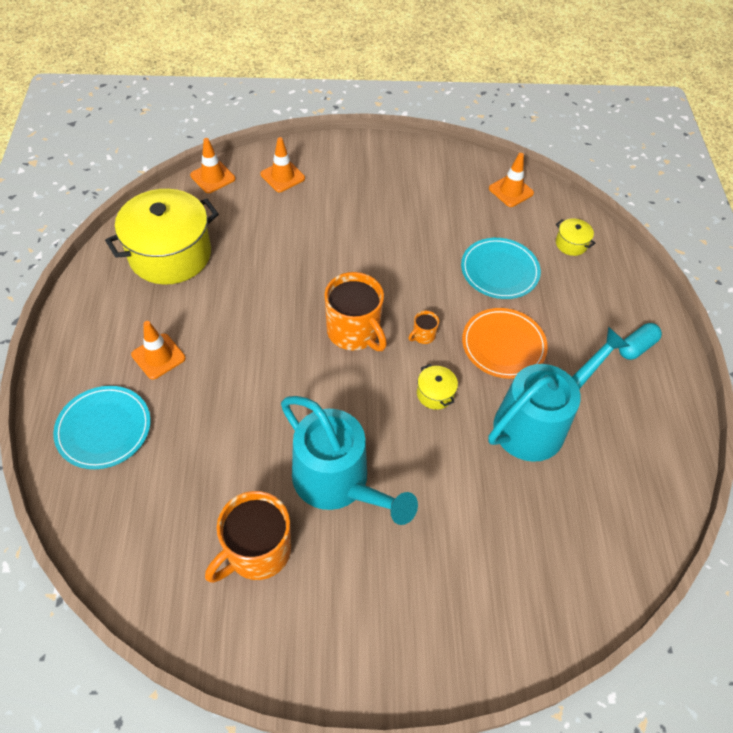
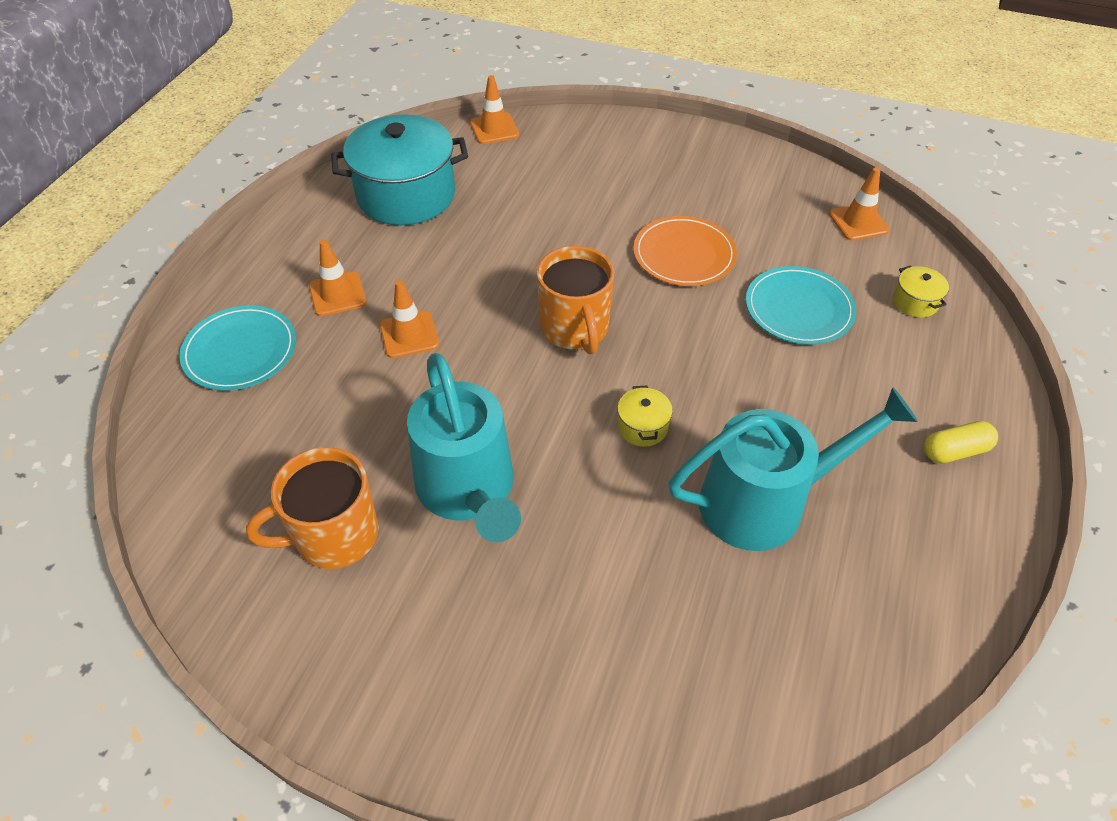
camera: 25 degrees right, 5 degrees down
(170, 254) = (406, 195): yellow pot -> turquoise pot
(282, 176) = (574, 145): orange traffic cone -> orange traffic cone (409, 335)
(423, 335) = (660, 356): orange mug -> none
(503, 345) = (762, 396): orange plate -> orange plate (684, 254)
(636, 347) = (955, 451): turquoise capsule -> yellow capsule

